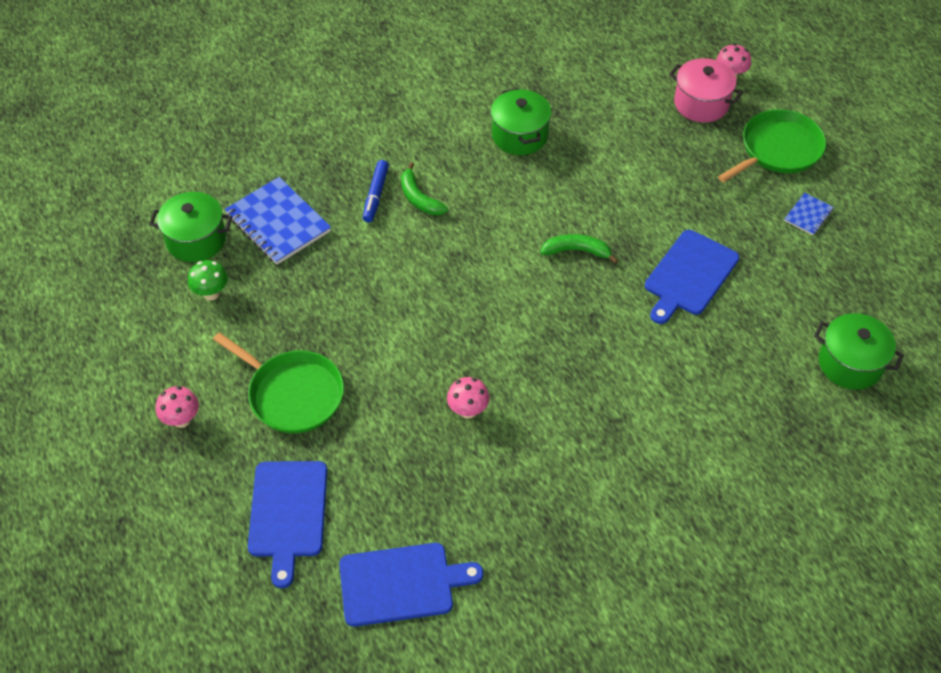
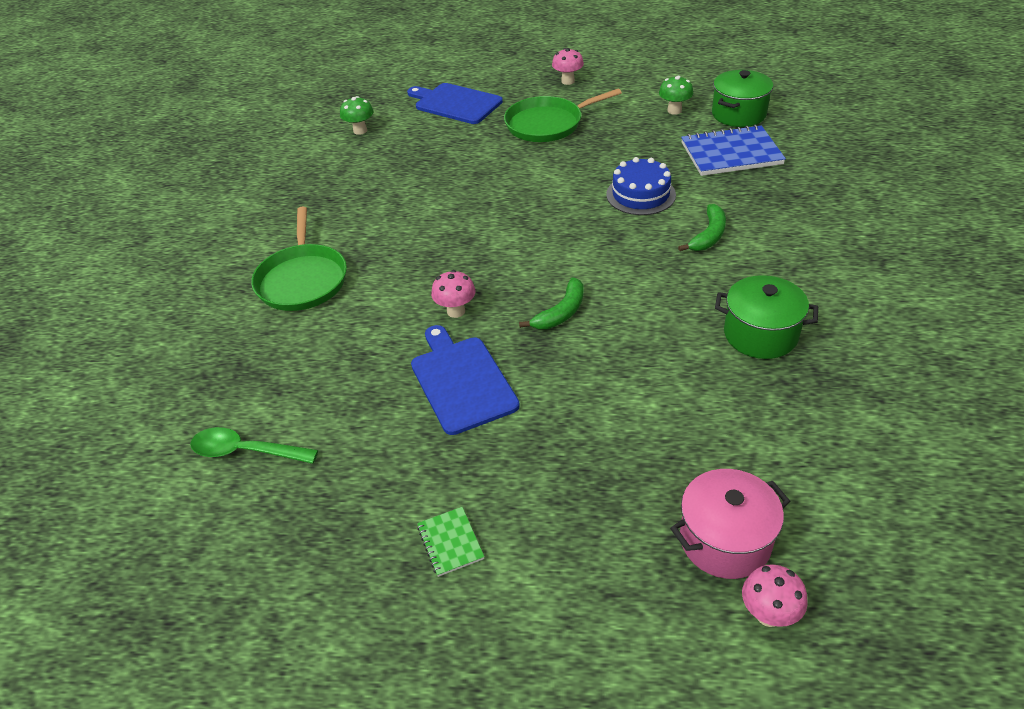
camera: 125 degrees right, 10 degrees down
(376, 195) = (731, 212): blue marker -> none
(384, 263) = (640, 194): none -> blue cake
(401, 584) = (360, 130): blue cutting board -> green mushroom
(419, 198) = (708, 235): green banana -> green banana turned 120 degrees clockwise
(468, 411) = (454, 193): pink mushroom -> pink mushroom (456, 311)
(778, 149) = (581, 582): green pan -> green pan (302, 280)
(808, 215) = (450, 542): blue notebook -> green notebook
(850, 364) = (245, 451): green pot -> green spoon

